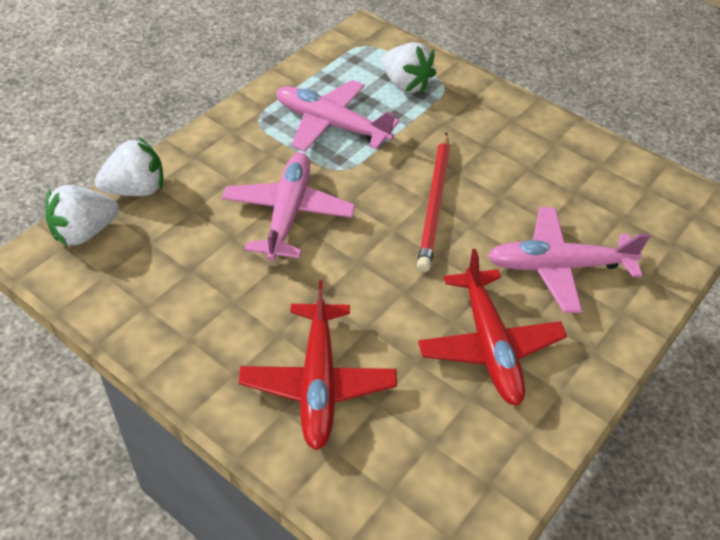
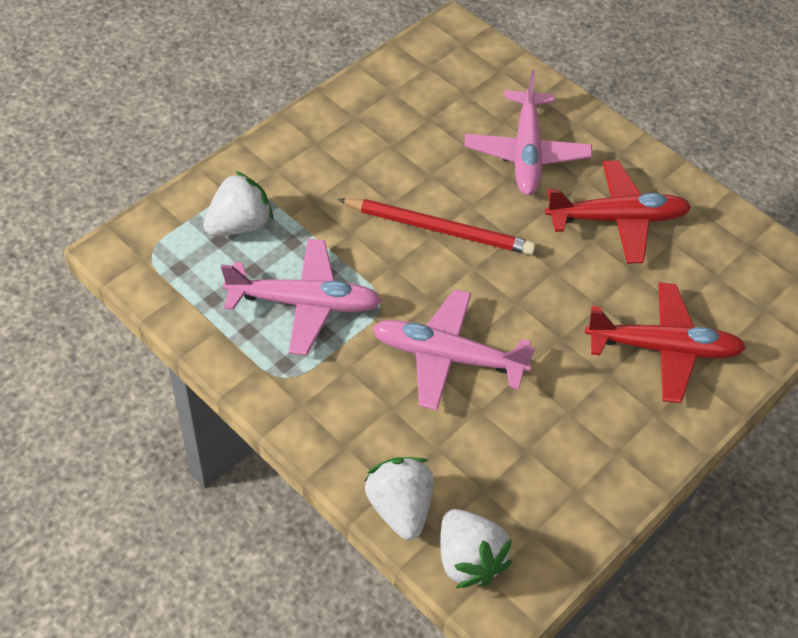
camera: 85 degrees left, 5 degrees up
(332, 125) = (304, 303): pink plane -> pink plane turned 120 degrees counterclockwise

